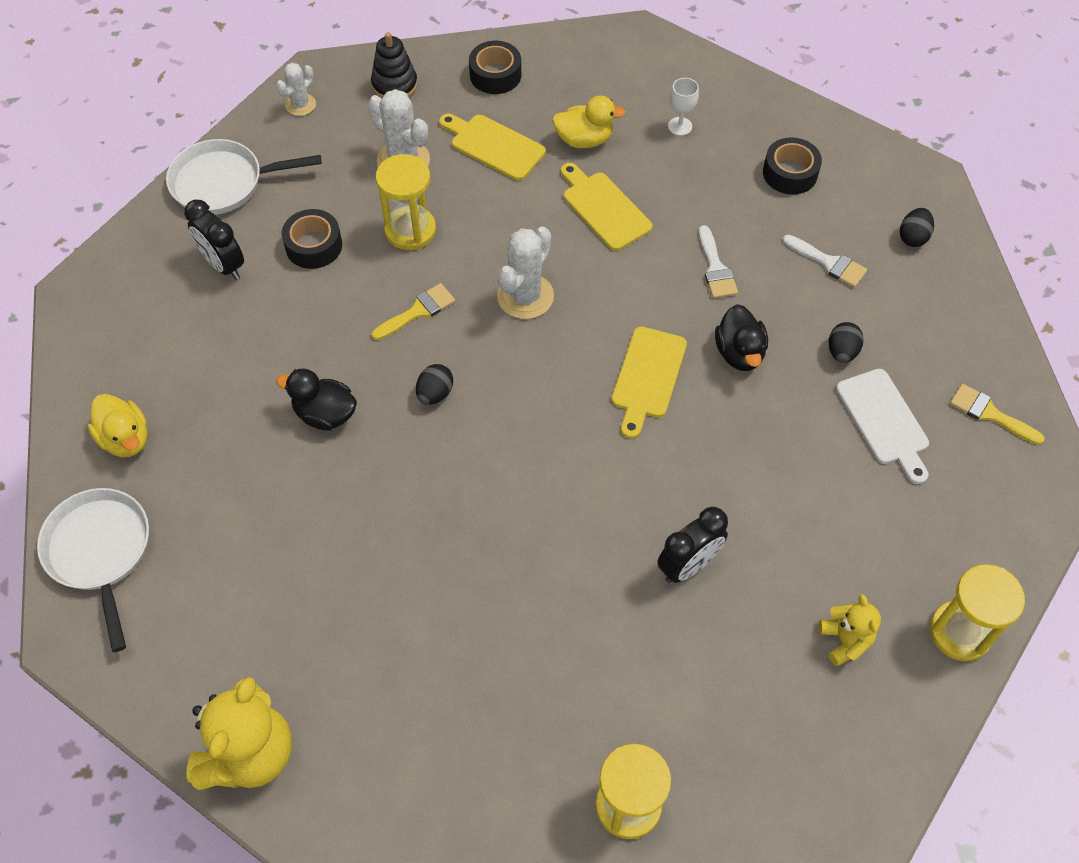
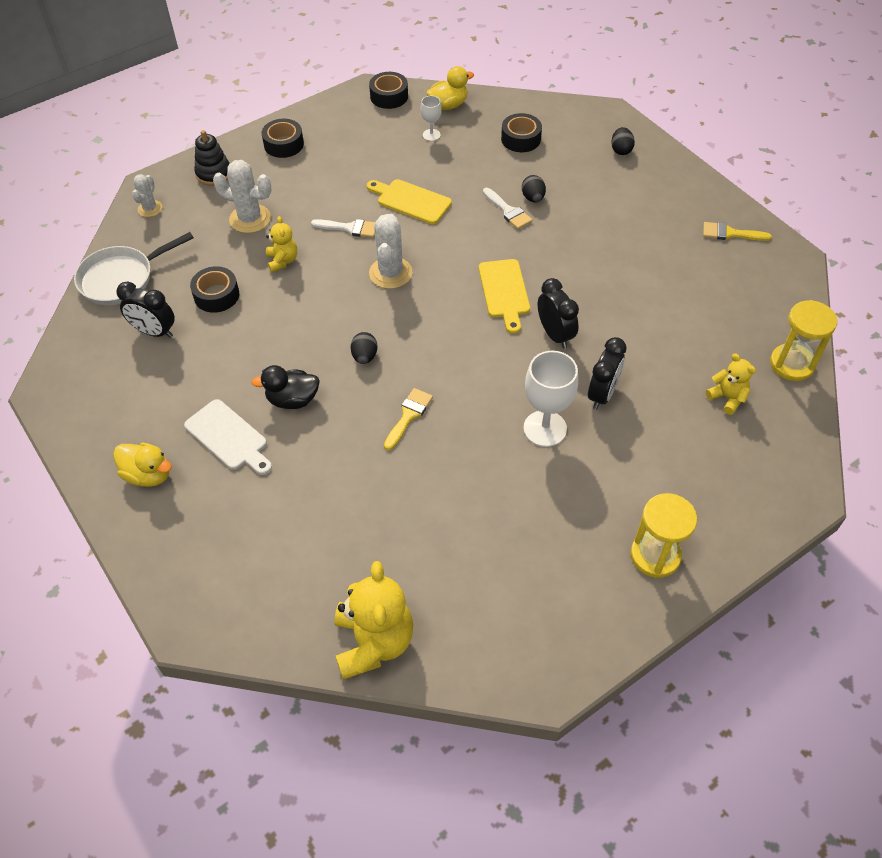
camera: 25 degrees left, 5 degrees down
(100, 552) = (175, 559): white pan -> none
(410, 230) = (282, 261): yellow hourglass -> yellow teddy bear
(418, 311) = (320, 309): yellow brush -> yellow brush (408, 416)
(494, 145) = (310, 188): yellow cutting board -> none
(584, 140) = (371, 164): yellow duck -> yellow duck (448, 105)
(592, 579) = (545, 428): none -> white goblet
(657, 53) = (389, 96): none -> black tape
(676, 460) = (555, 335): none -> black clock
(739, 353) = (555, 255): black duck -> none
(828, 263) = (578, 183): white brush -> white brush (349, 228)
(842, 352) = (619, 231): black egg -> black egg (533, 198)
(884, 421) = (670, 262): white cutting board -> white cutting board (228, 437)

